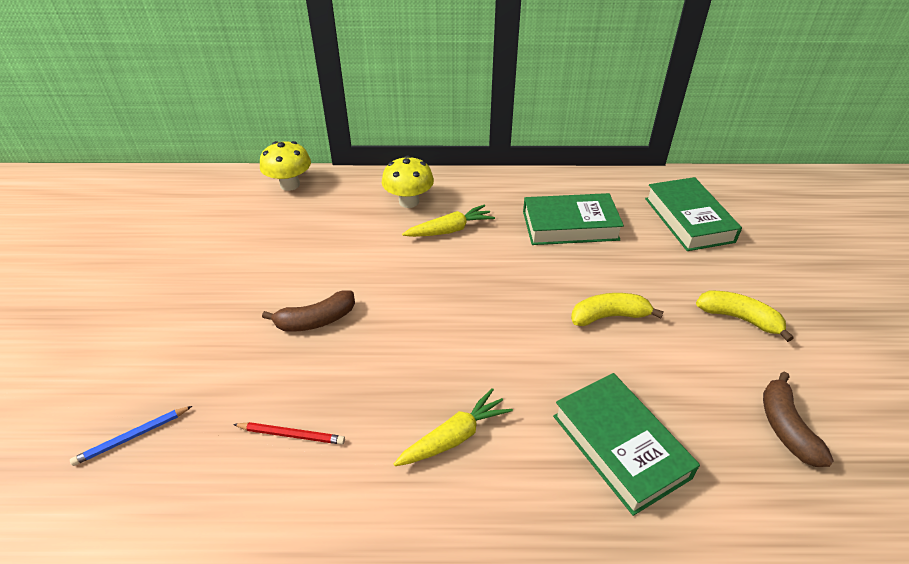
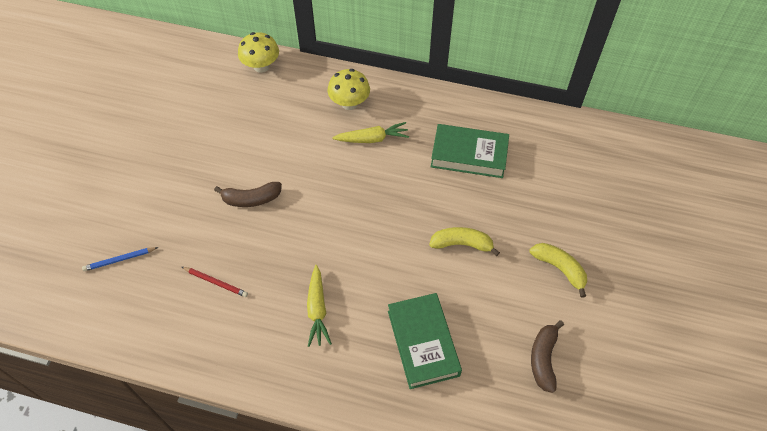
camera: 15 degrees right, 15 degrees up
(454, 437) = (317, 309): yellow carrot -> yellow carrot turned 105 degrees clockwise
(688, 220) = (570, 170): green book -> none

